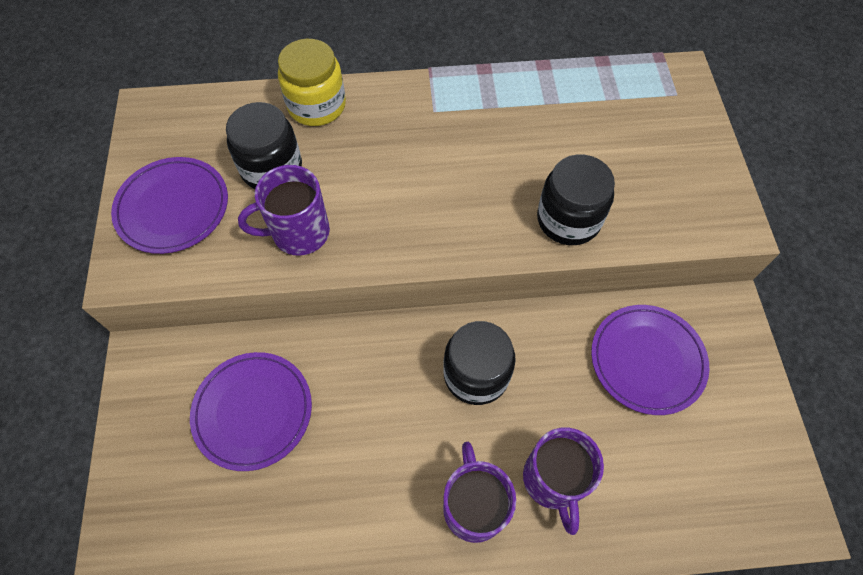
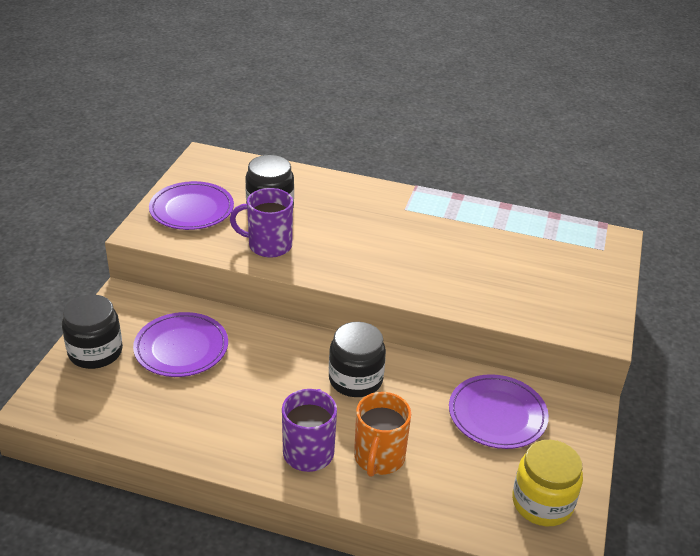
camera: 20 degrees right, 25 degrees down
(317, 105) = (321, 184): yellow jar -> yellow jar (542, 503)
(553, 480) = (379, 458): purple mug -> orange mug
(568, 219) = (470, 294): black jar -> black jar (95, 352)

